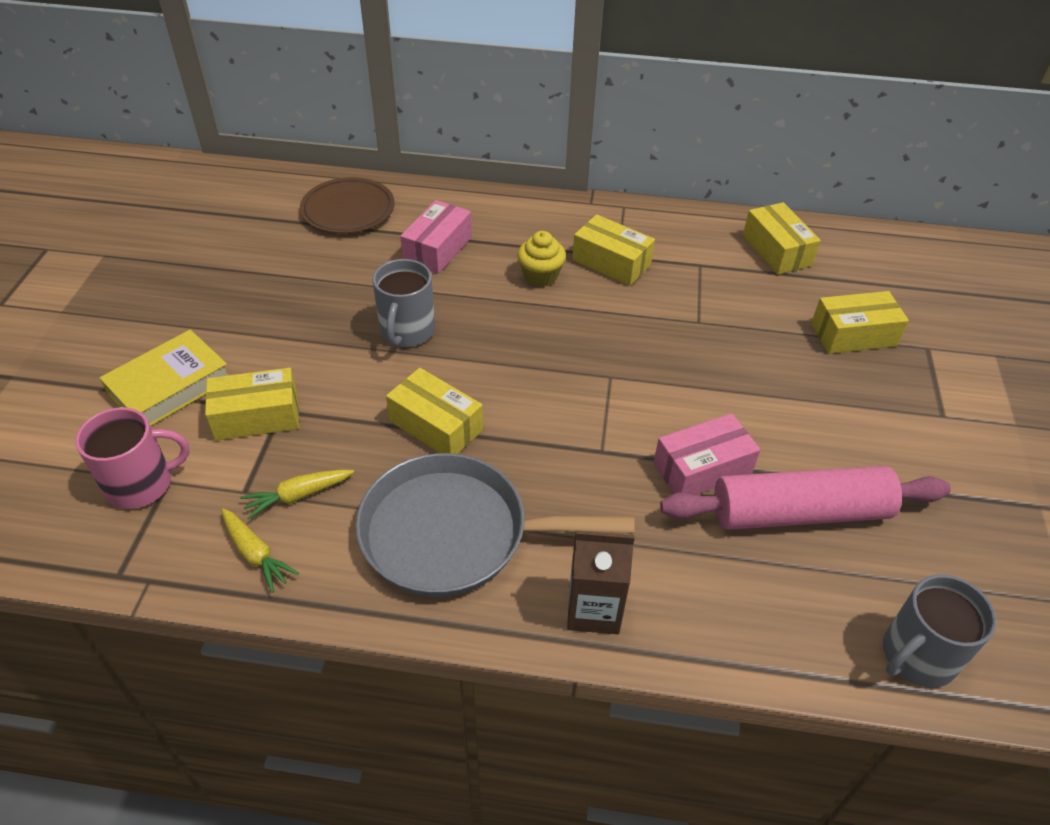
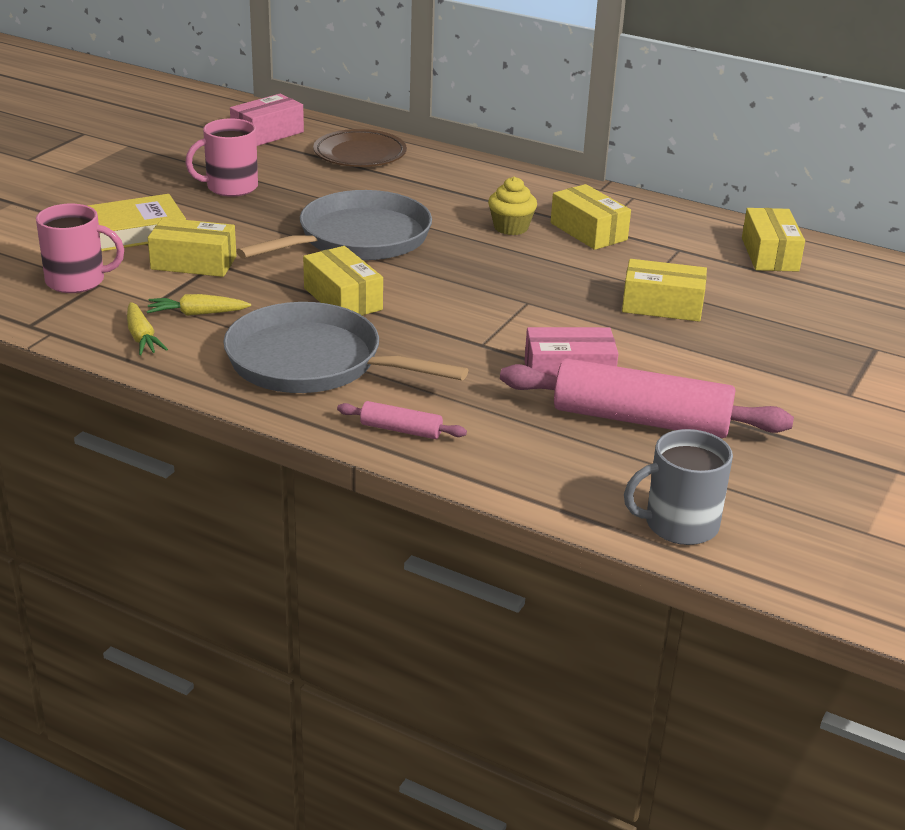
camera: 20 degrees right, 15 degrees down
(242, 290) = (230, 187): none -> pink mug
(407, 331) = (358, 238): grey mug -> grey pan
(437, 249) = (425, 193): pink box -> pink box (267, 133)
(594, 609) = (401, 430): brown carton -> pink rolling pin
(853, 335) = (801, 324): yellow box -> yellow box (662, 306)

